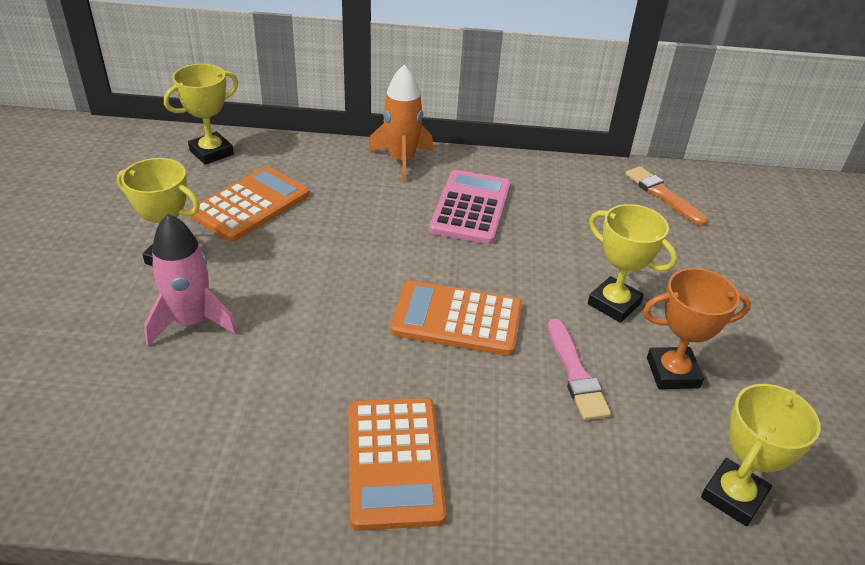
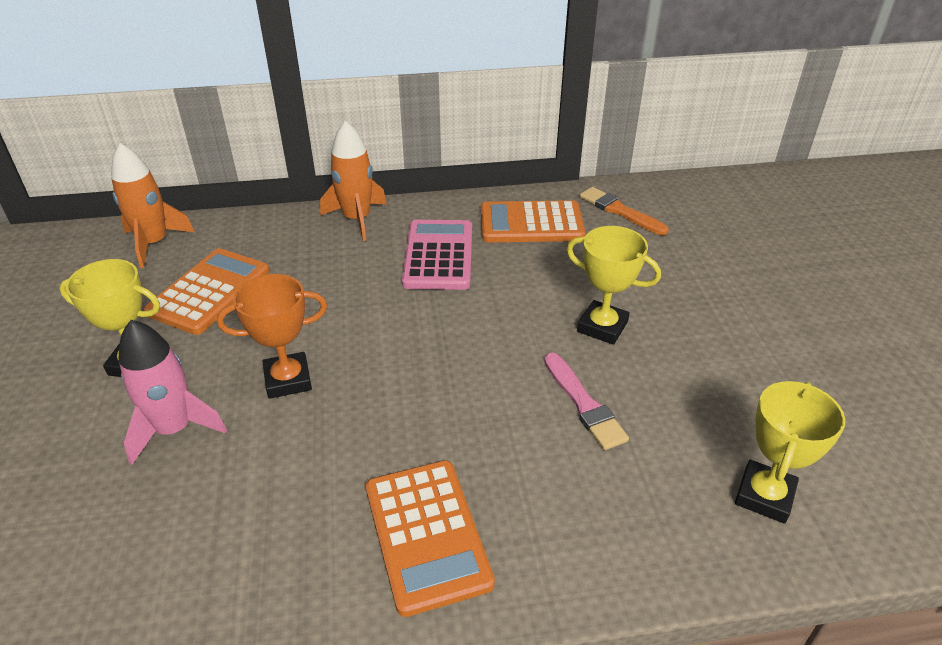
camera: 10 degrees left, 0 degrees up
(211, 152) = (154, 243): yellow trophy -> orange rocket
(457, 319) = (453, 372): orange calculator -> orange calculator (531, 223)
(672, 373) = (675, 385): orange trophy -> orange trophy (288, 380)

